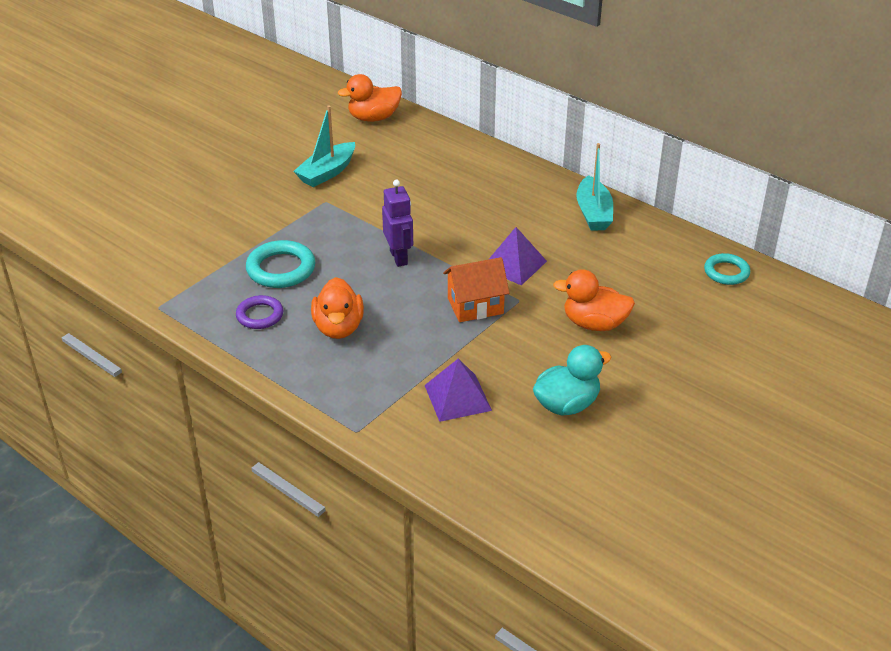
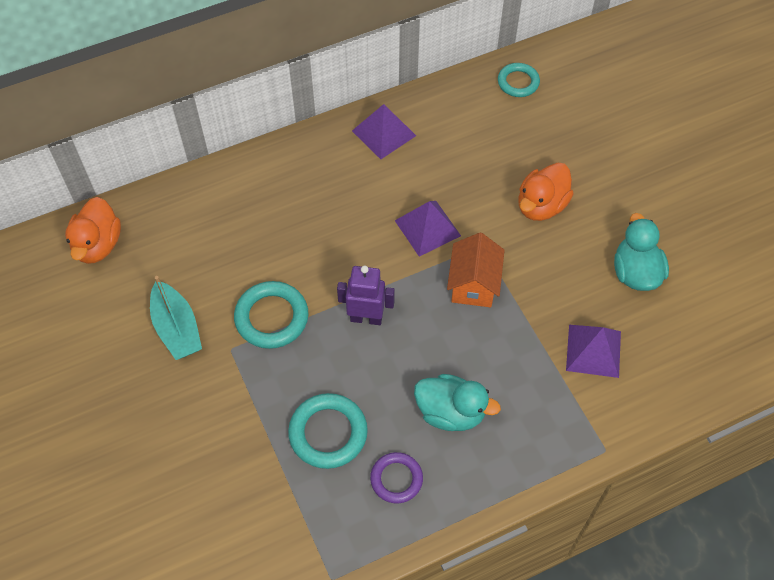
camera: 65 degrees left, 20 degrees up
(338, 328) = (451, 412): orange duck -> turquoise duck
(366, 211) = (271, 317): none -> turquoise ring
(593, 213) = (384, 133): turquoise boat -> purple pyramid

